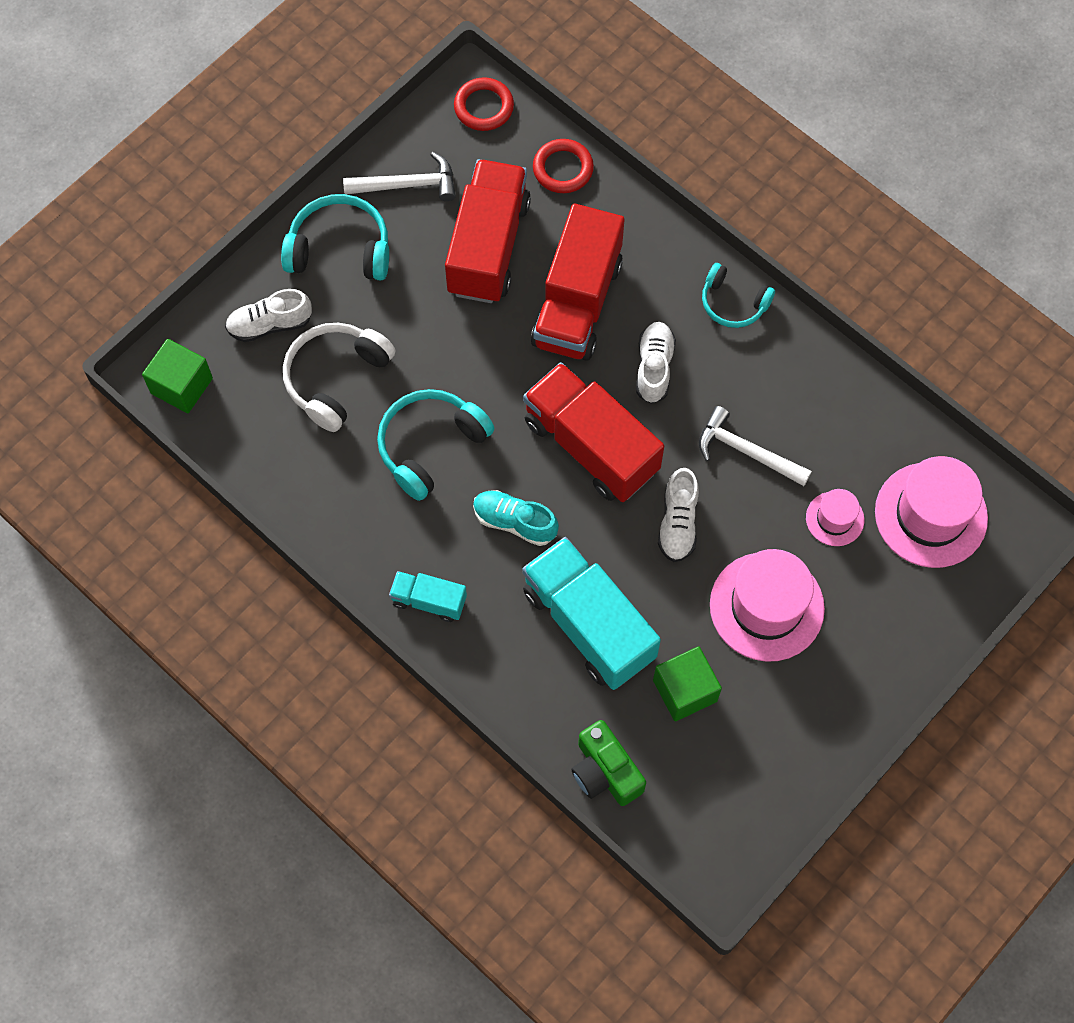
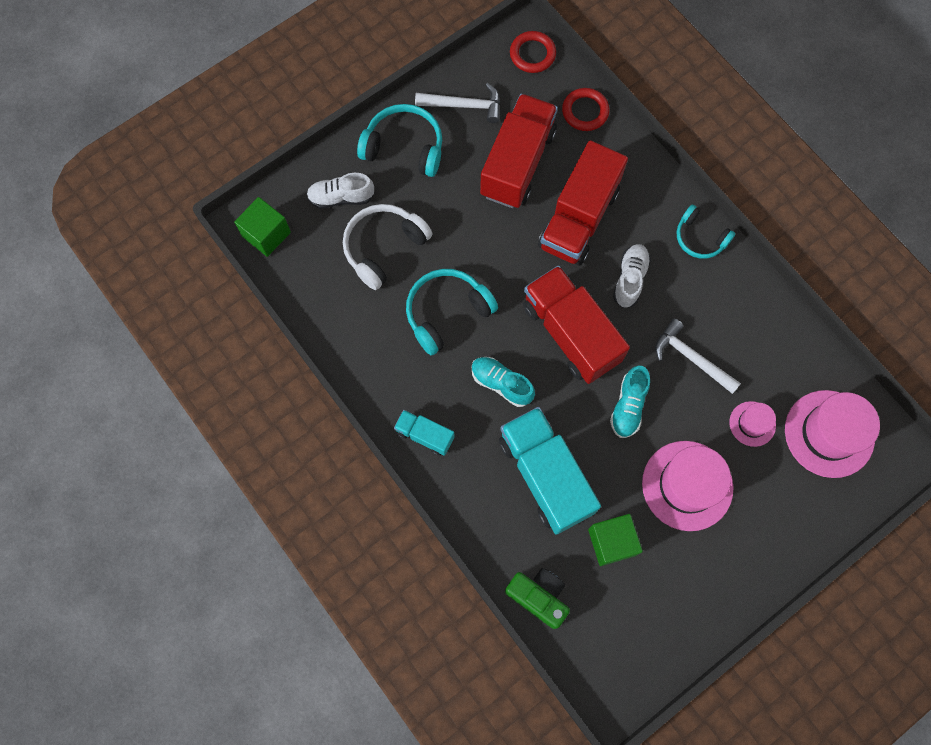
camera: 10 degrees right, 5 degrees up
(605, 771) = (538, 597): green camera -> green camera turned 150 degrees clockwise
(678, 523) = (628, 406): white shoe -> turquoise shoe

